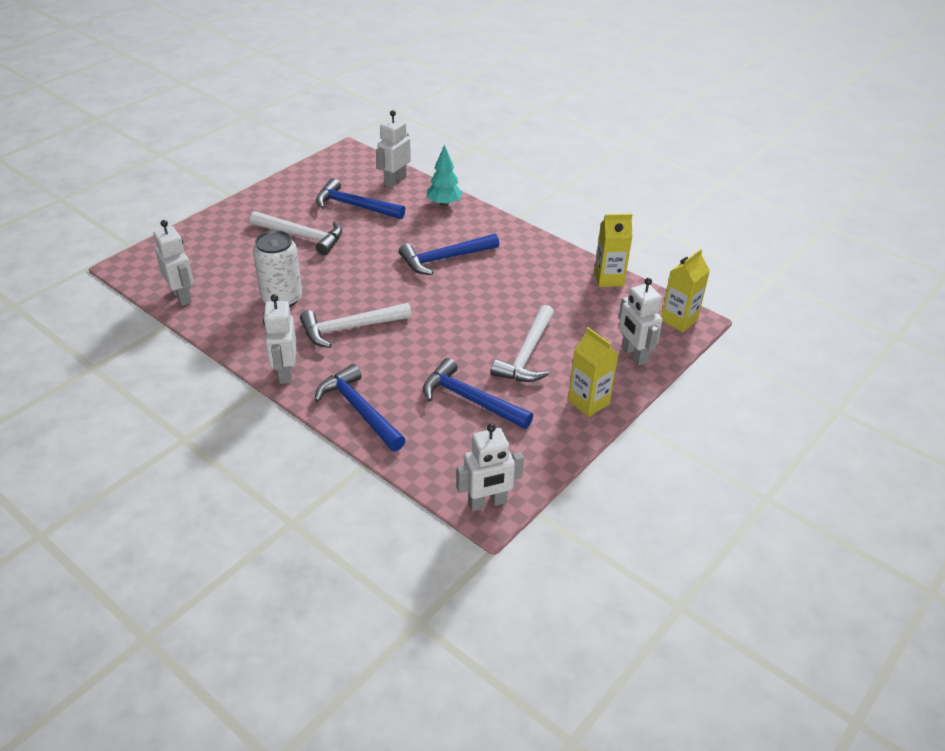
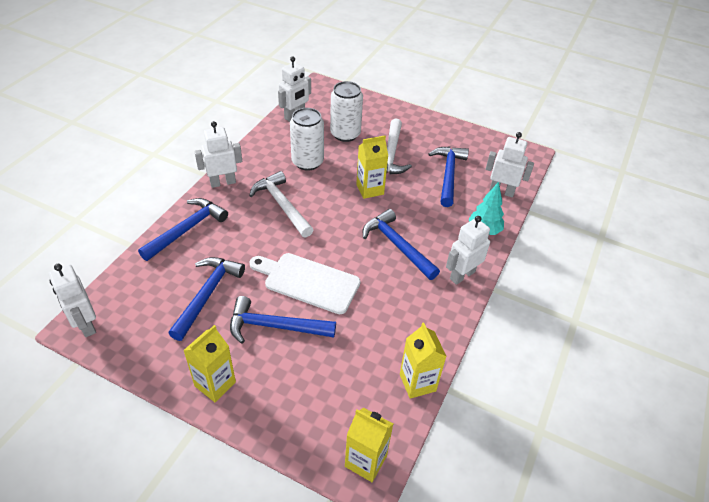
camera: 75 degrees right, 5 degrees up
(245, 262) = (345, 134): none -> white can
(353, 261) = (370, 189): none -> yellow carton
(475, 324) = (308, 282): none -> white cutting board
(527, 354) = (275, 326): white hammer -> blue hammer
(634, 355) = (294, 418): white robot -> white robot (462, 275)

